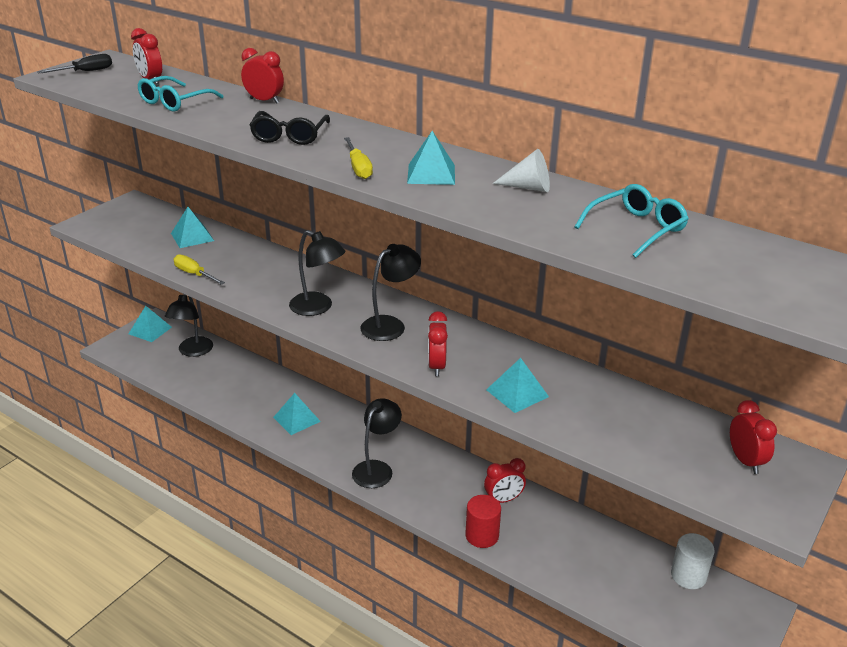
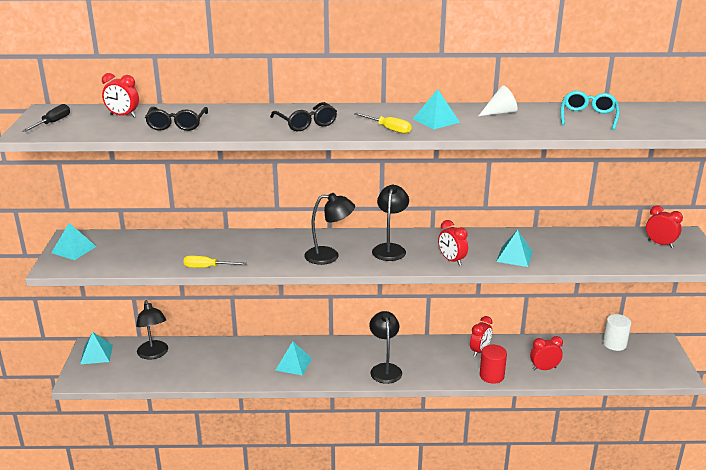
camera: 35 degrees left, 5 degrees down
(175, 102) = (177, 124): turquoise glasses -> black glasses
(192, 237) = (164, 245): turquoise pyramid -> turquoise pyramid (74, 249)
(264, 101) = (241, 108): red clock -> red clock (544, 368)

